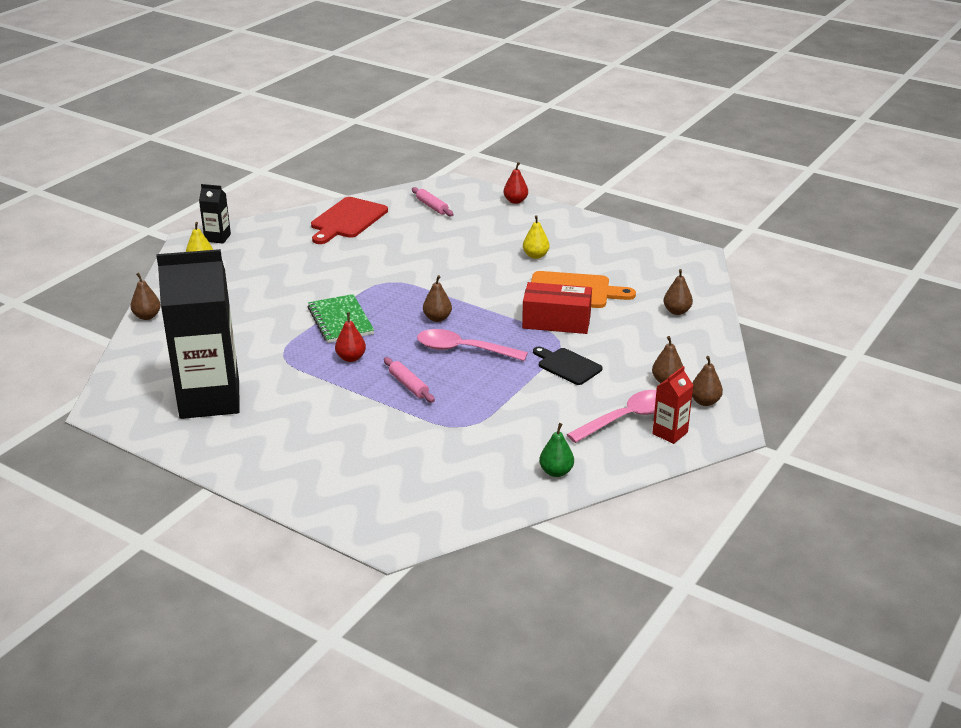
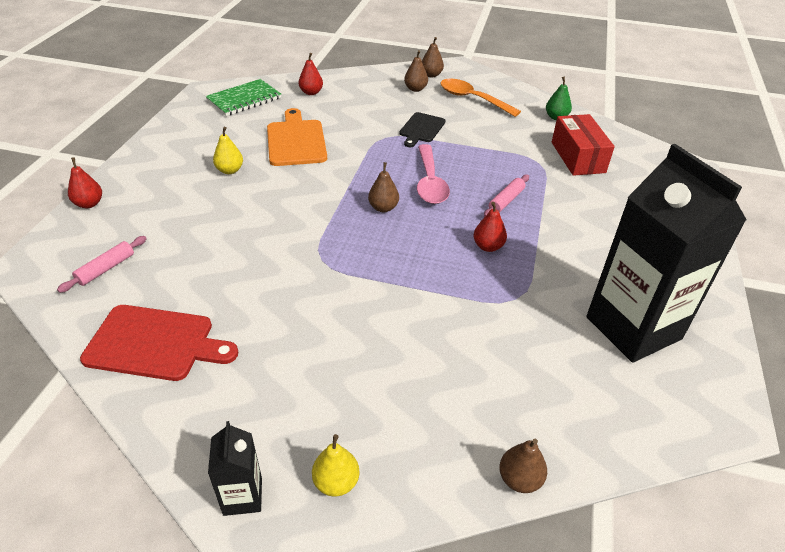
camera: 110 degrees left, 10 degrees up
(340, 321) = (423, 274): green notebook -> green notebook (244, 99)
(556, 321) = (355, 142): red box -> red box (578, 157)
(627, 418) = (472, 99): pink spoon -> orange spoon
(670, 433) = (477, 83): red carton -> none
(676, 311) = (311, 92): brown pear -> red pear

